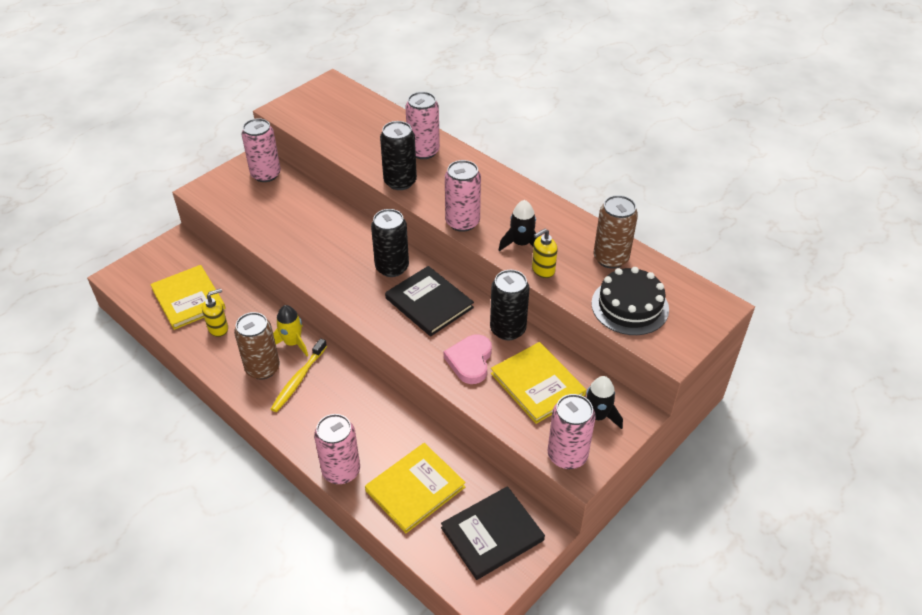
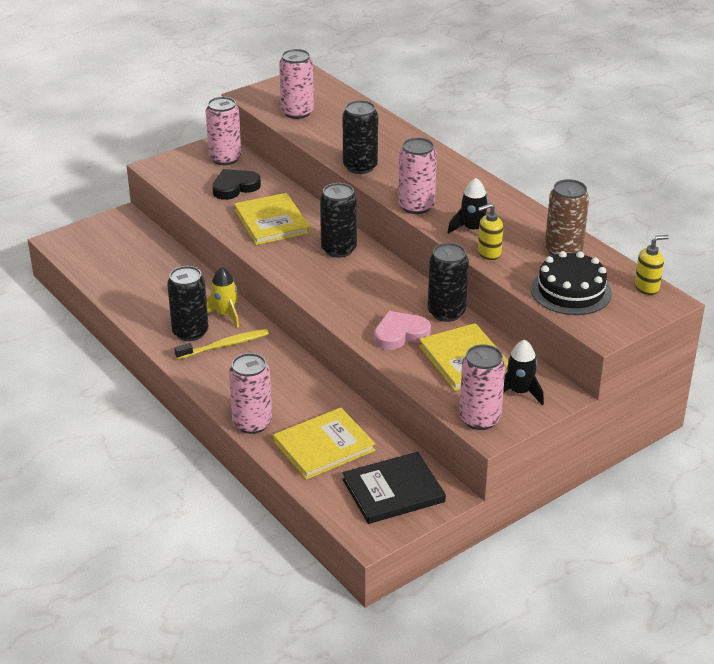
camera: 10 degrees right, 10 degrees down
(188, 299) = (126, 267): yellow book -> yellow book (271, 222)
(218, 328) = (152, 295): yellow soap dispenser -> yellow soap dispenser (647, 287)
(262, 368) = (190, 332): brown can -> black can
(280, 206) = (235, 187): none -> black heart
(298, 380) = (225, 345): yellow toothbrush -> yellow toothbrush turned 150 degrees counterclockwise
(423, 151) = (391, 143): pink can -> pink can (297, 112)
(429, 303) = (370, 282): black book -> none
(470, 361) = (400, 334): pink heart -> pink heart turned 45 degrees clockwise

